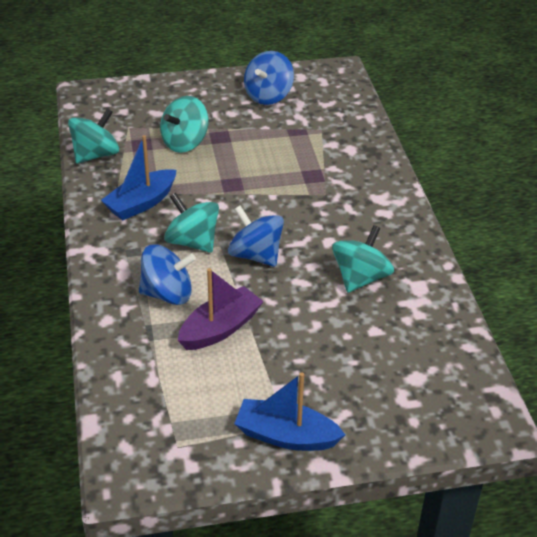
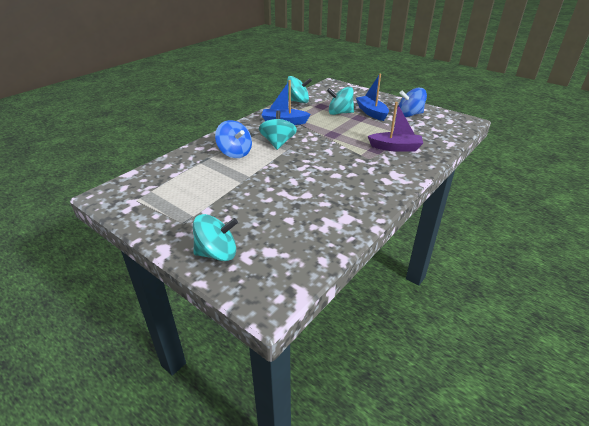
camera: 50 degrees right, 5 degrees down
(220, 328) = (229, 175): purple boat -> purple boat (395, 147)
(255, 255) = (293, 161): blue spinning top -> none
(286, 436) = (174, 227): blue boat -> blue boat (371, 113)
(360, 278) = (323, 196): turquoise spinning top -> turquoise spinning top (217, 253)

